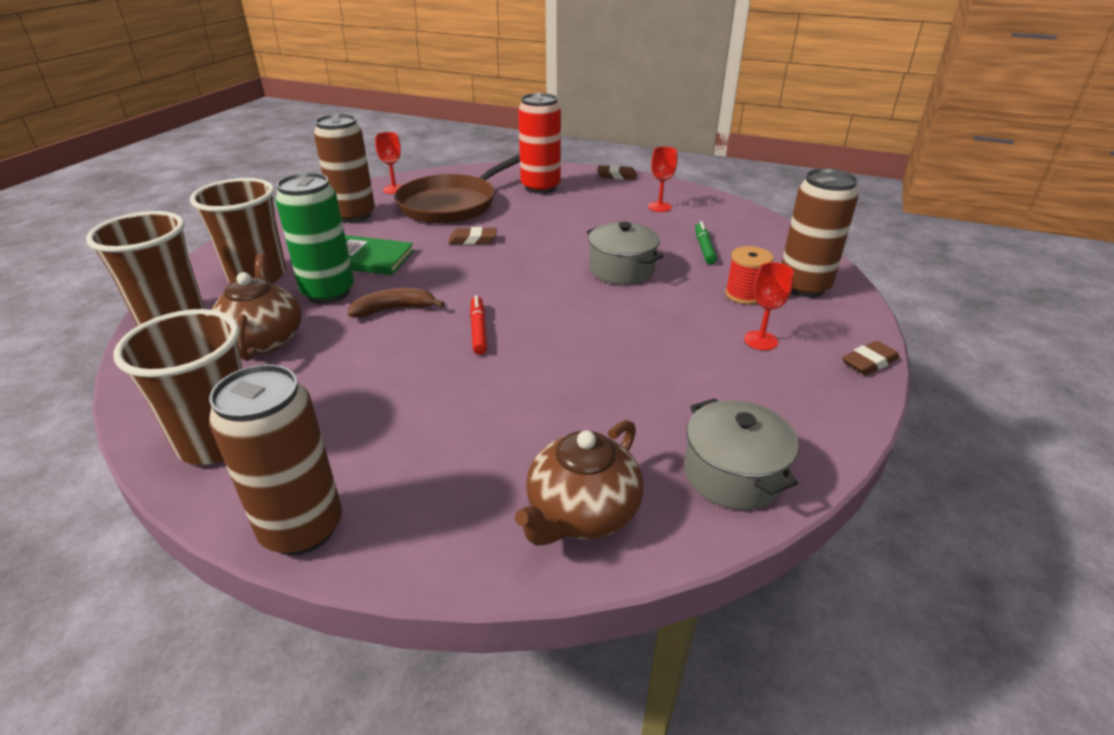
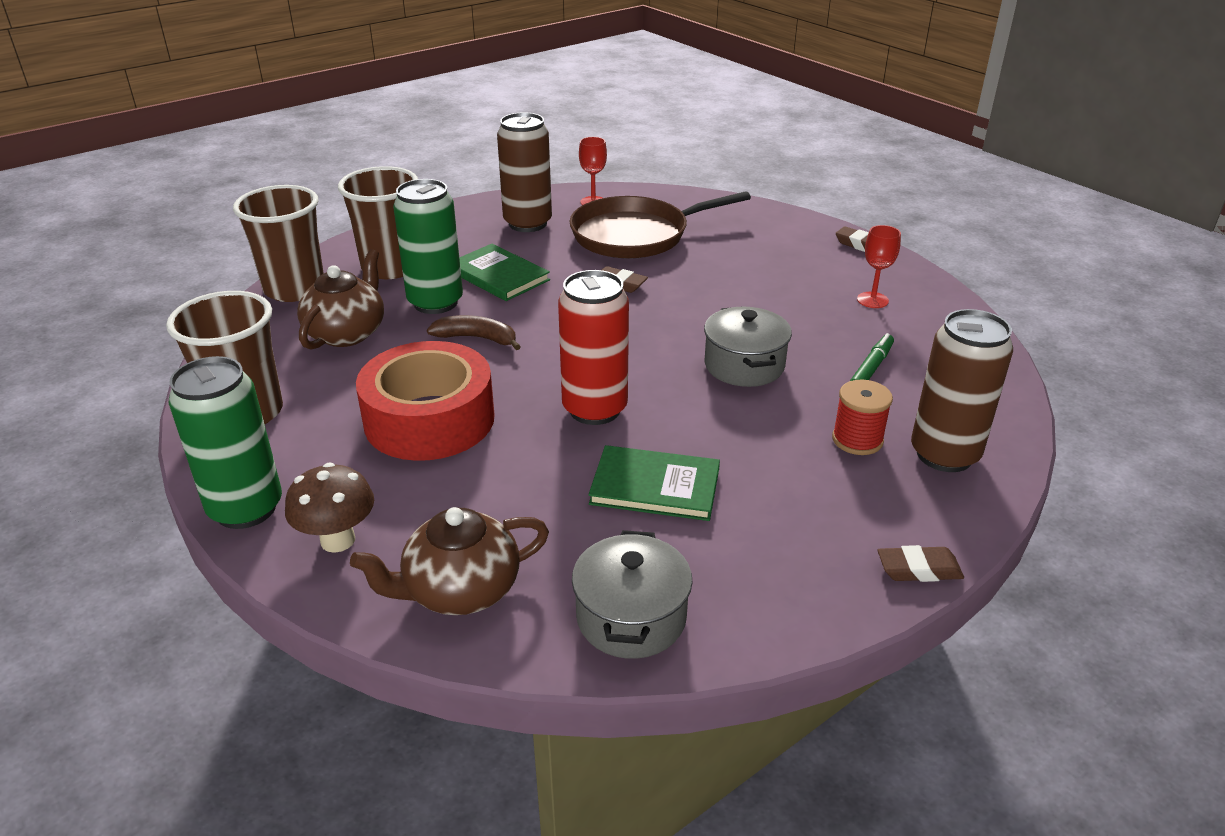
camera: 30 degrees right, 0 degrees up
(302, 528) = (246, 508): brown can -> green can
(414, 385) = (429, 419): none -> red tape
(427, 518) = (338, 540): none -> brown mushroom
(478, 330) = (533, 385): red marker -> none
(540, 187) = (753, 238): red can -> red can (594, 409)
(648, 372) = (655, 486): none -> green book
(760, 340) = (815, 498): red goblet -> none

